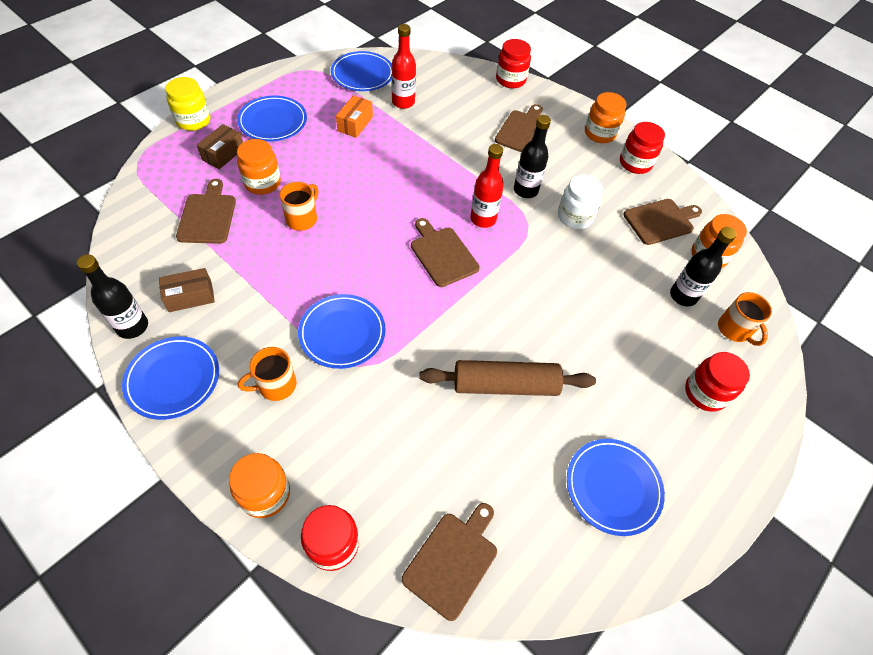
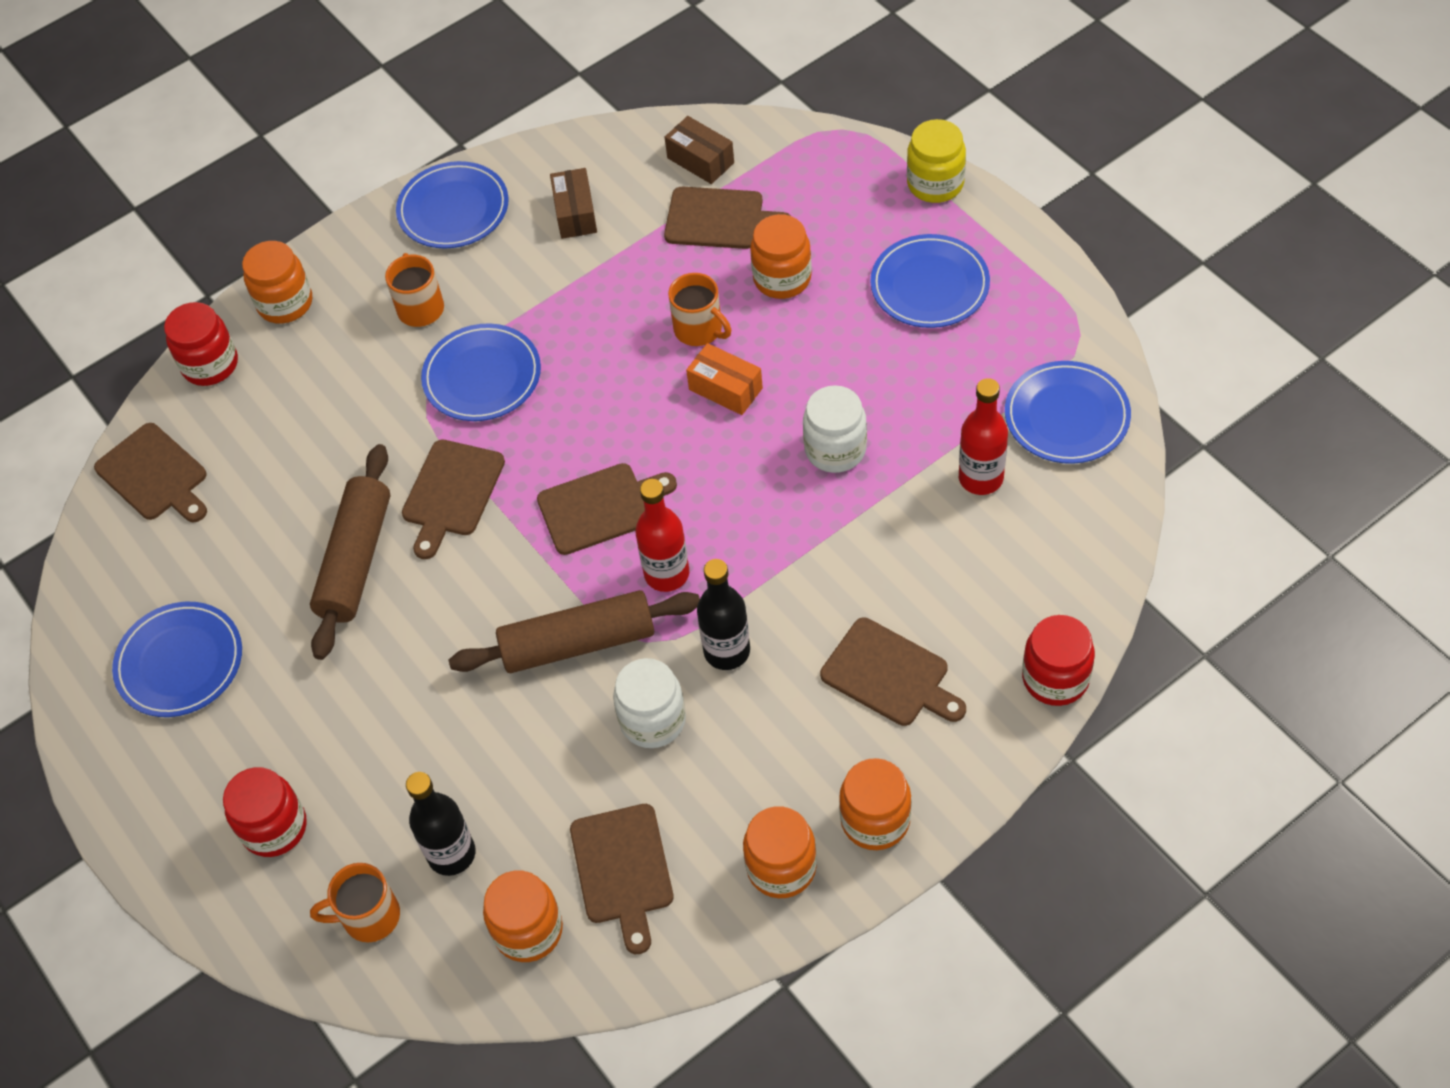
camera: 110 degrees right, 0 degrees up
(132, 326) = (539, 163): black bottle -> none
(223, 154) = (852, 227): brown box -> brown box (700, 160)
(355, 124) = (920, 401): orange box -> orange box (725, 389)
(390, 155) = (835, 449): none -> white jar
(442, 336) = (451, 493): none -> brown cutting board
(537, 254) = (578, 643): none -> brown rolling pin
(635, 163) = (781, 867): red jar -> orange jar

